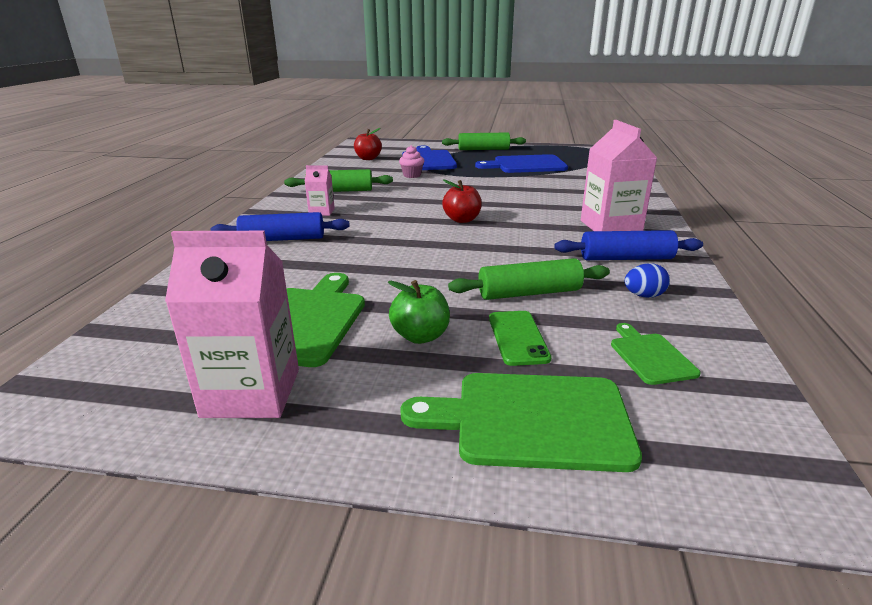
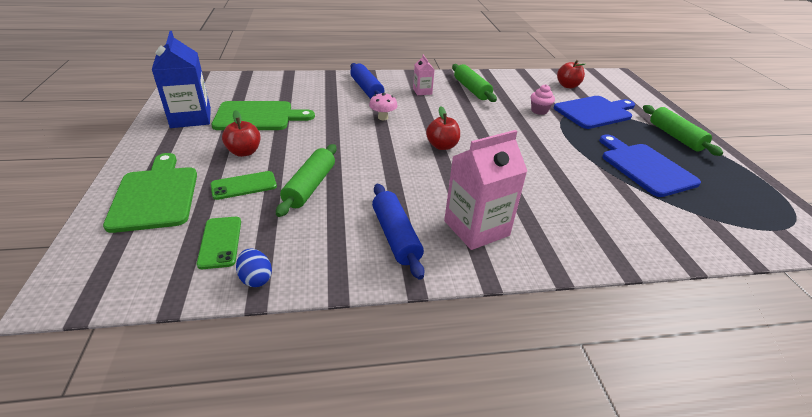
camera: 70 degrees right, 10 degrees up
(251, 392) = (191, 118): pink carton -> blue carton
(376, 238) = (383, 117): none -> pink mushroom
(420, 336) = (244, 152): green apple -> red apple
(529, 293) = (310, 186): green rolling pin -> green rolling pin turned 45 degrees clockwise
(644, 296) = (318, 244): blue egg -> blue egg (256, 278)
(650, 356) = (220, 242): green cutting board -> green phone

